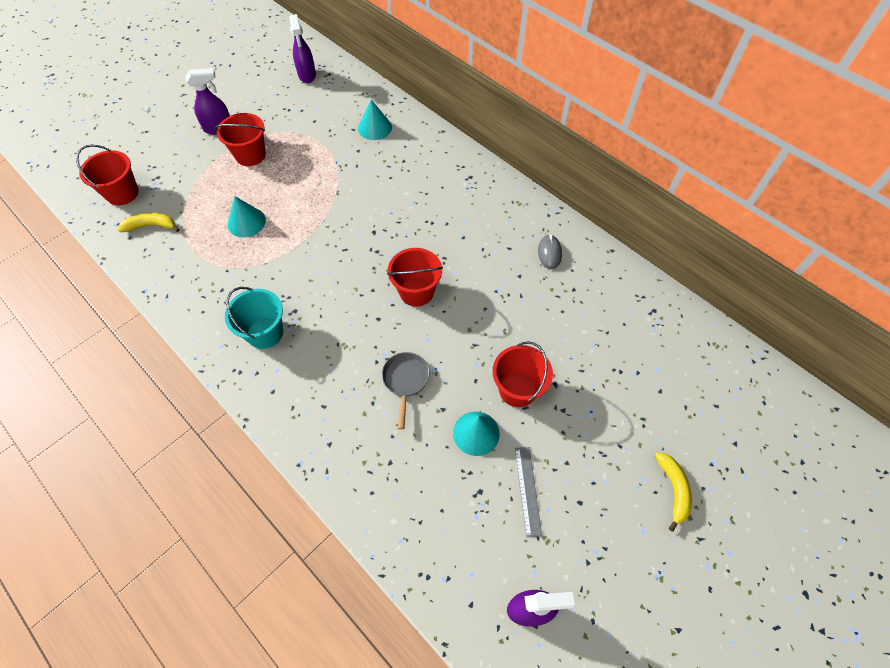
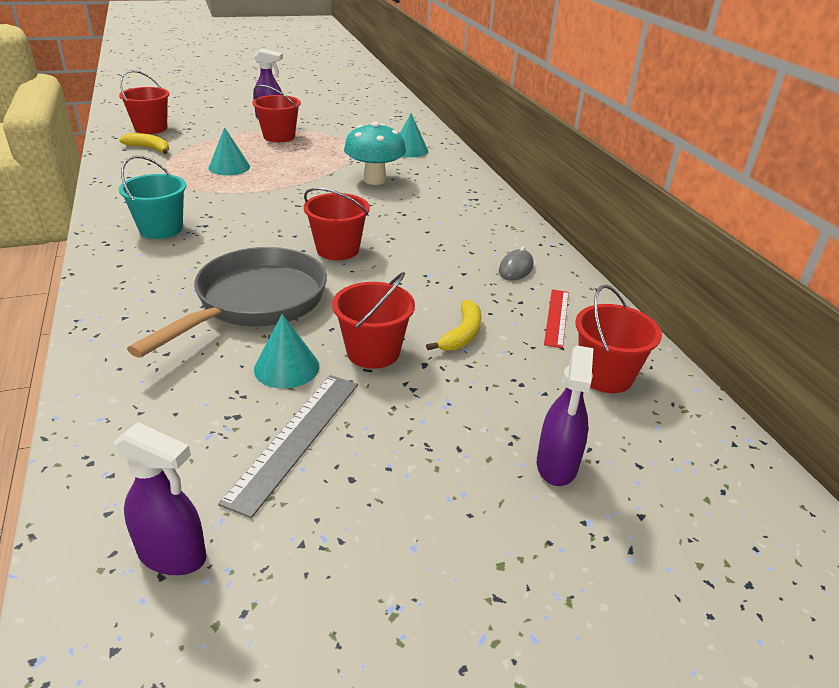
camera: 25 degrees right, 25 degrees down
(307, 75) = (379, 112): purple spray bottle -> purple spray bottle (556, 465)
(378, 186) = (374, 180): none -> turquoise mushroom
(405, 381) = (255, 303): grey pan -> grey pan, size x2.11
(527, 490) = (295, 439): grey ruler -> grey ruler, size x1.53
(604, 294) = (557, 317): none -> red ruler
(661, 338) = (605, 375): none -> red bucket
(673, 489) = (499, 523): yellow banana -> yellow banana (462, 334)

